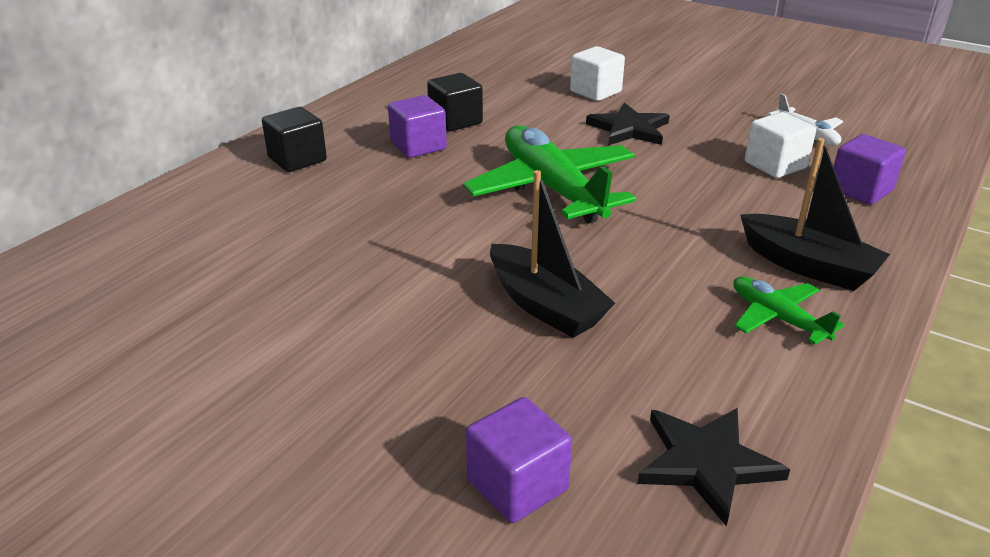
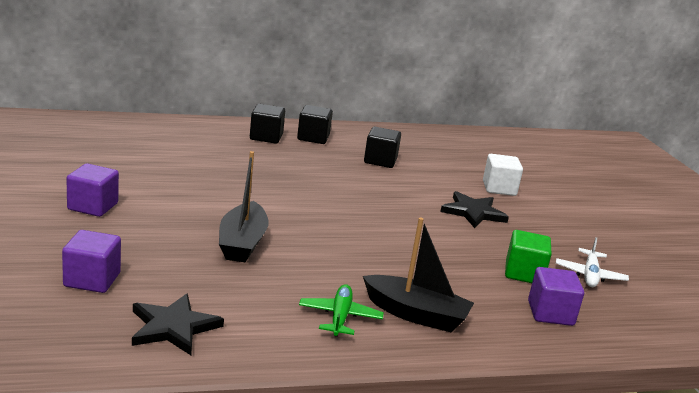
camera: 40 degrees right, 10 degrees down
(344, 131) = (313, 138): none -> black cube
(418, 146) = (334, 160): purple cube -> purple cube (93, 206)
(552, 188) = (359, 210): green plane -> none
(775, 165) = (523, 273): white cube -> green cube
(807, 266) = (416, 314): black boat -> black boat turned 60 degrees counterclockwise

